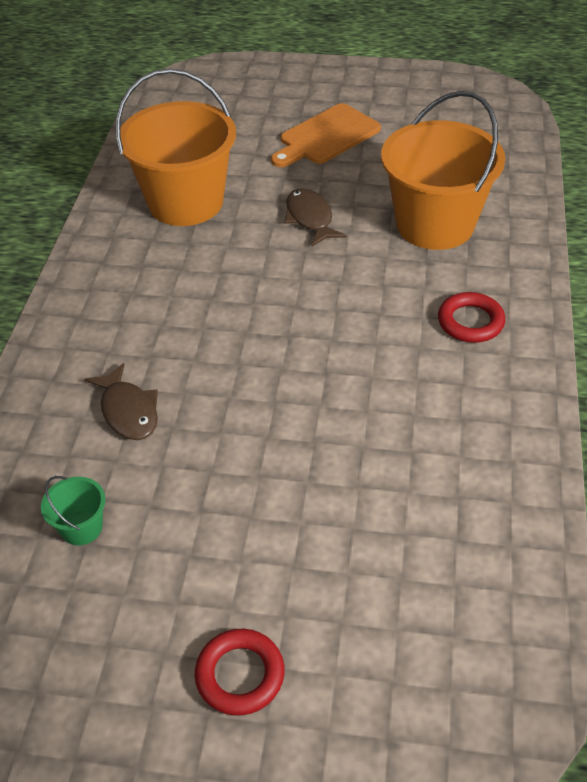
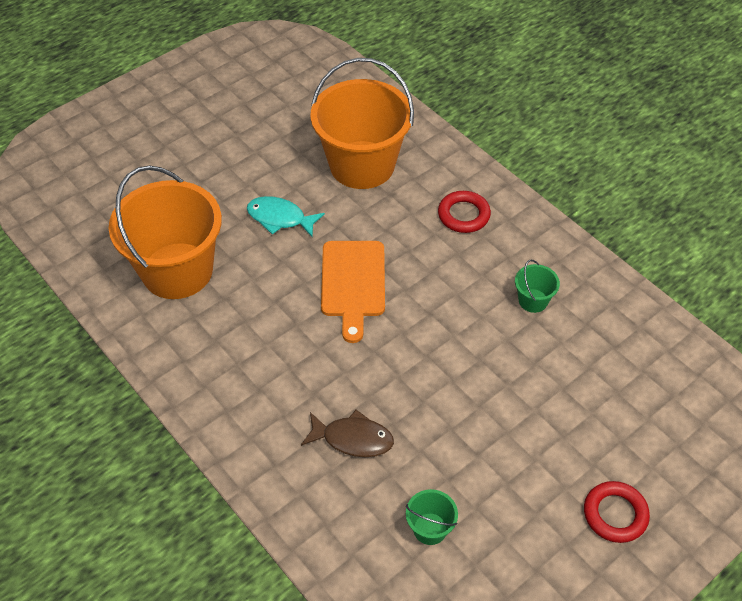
camera: 50 degrees left, 5 degrees up
(310, 218) = (280, 218): brown fish -> turquoise fish
(326, 136) = (206, 149): orange cutting board -> orange cutting board (353, 283)
(433, 436) = (533, 300): none -> green bucket

